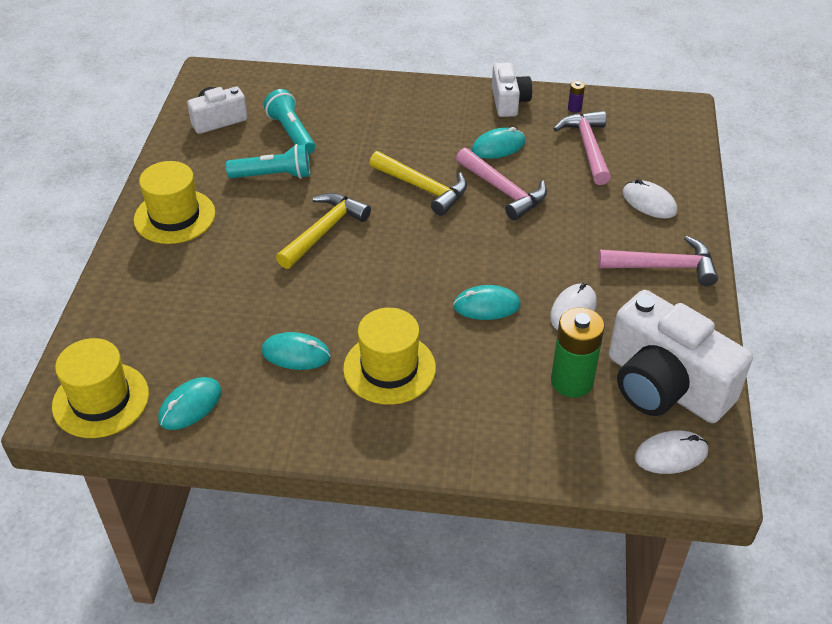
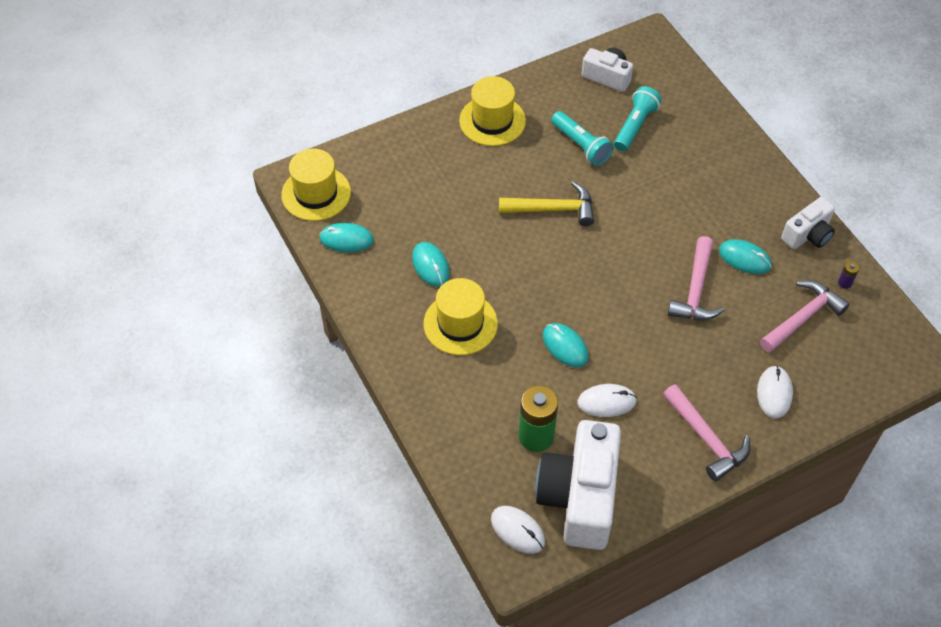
camera: 55 degrees right, 10 degrees up
(423, 188) = (651, 239): yellow hammer -> none

